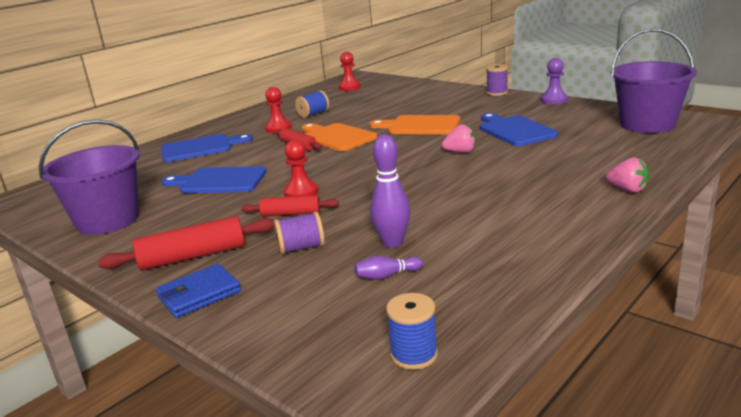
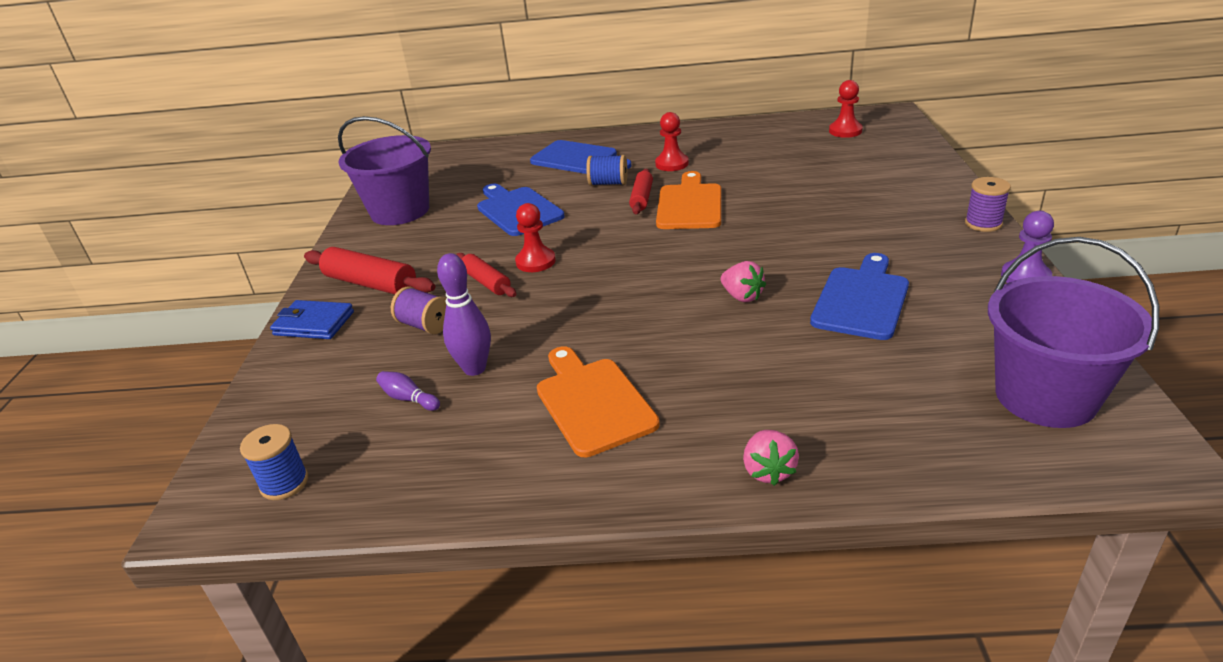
camera: 50 degrees right, 10 degrees up
(313, 114) = (735, 158): blue spool -> blue spool (608, 183)
(420, 126) = (787, 232): orange cutting board -> orange cutting board (593, 402)

